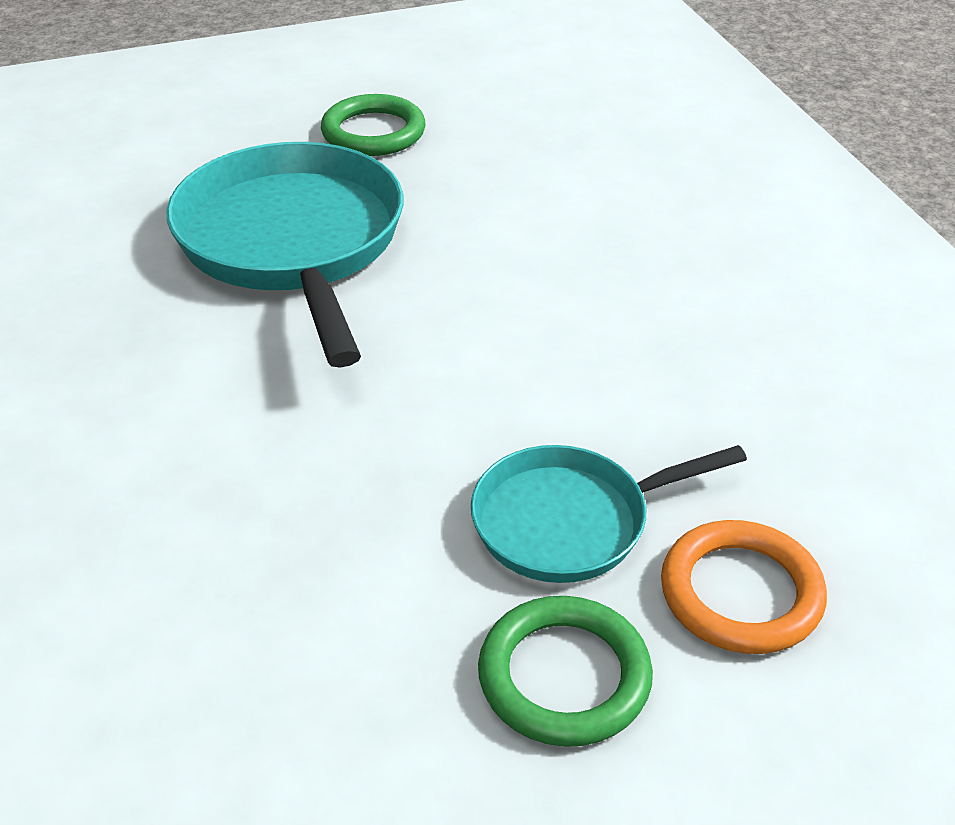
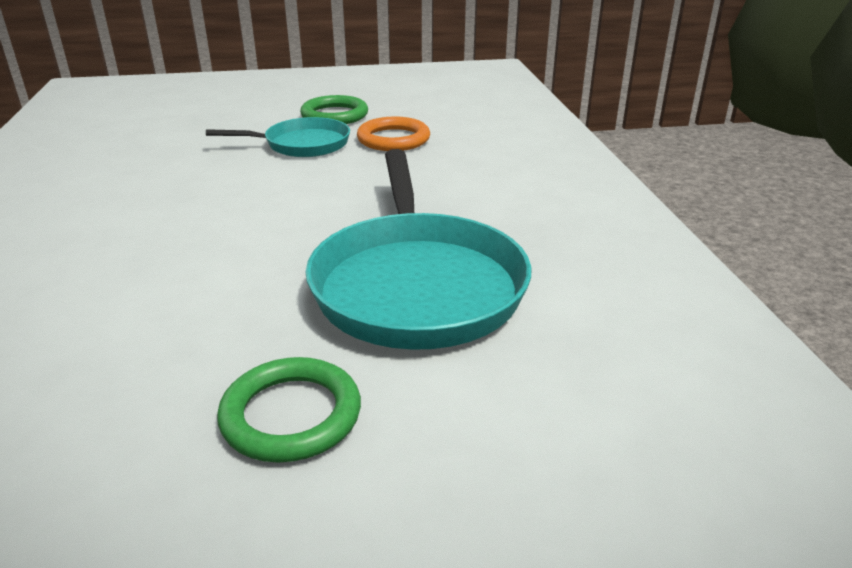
camera: 170 degrees left, 10 degrees down
(741, 593) = (247, 125): orange ring -> orange ring (393, 139)

